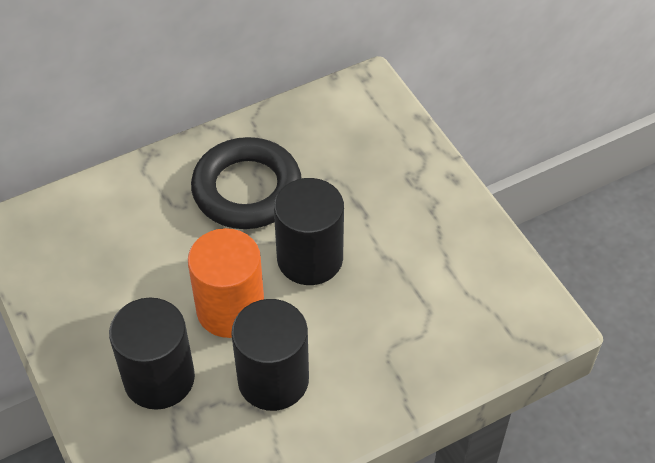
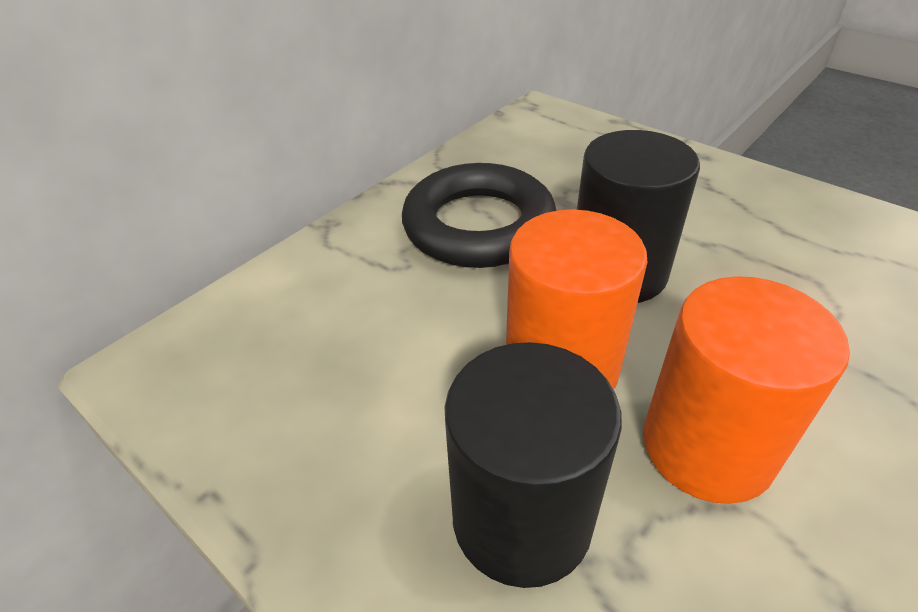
camera: 20 degrees left, 10 degrees down
(273, 379) = (707, 446): black cylinder -> orange cylinder

